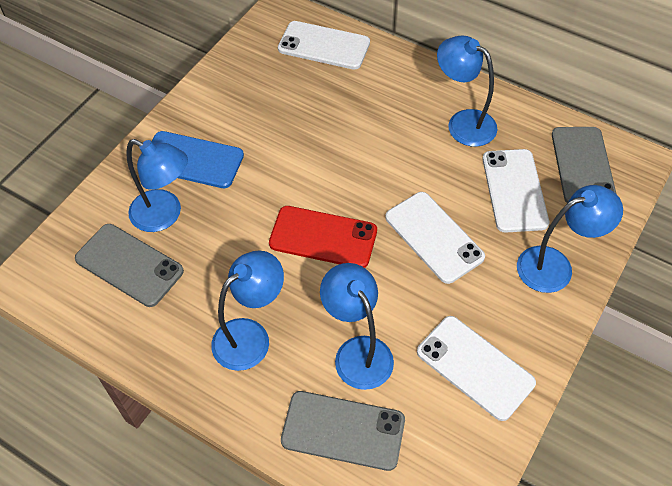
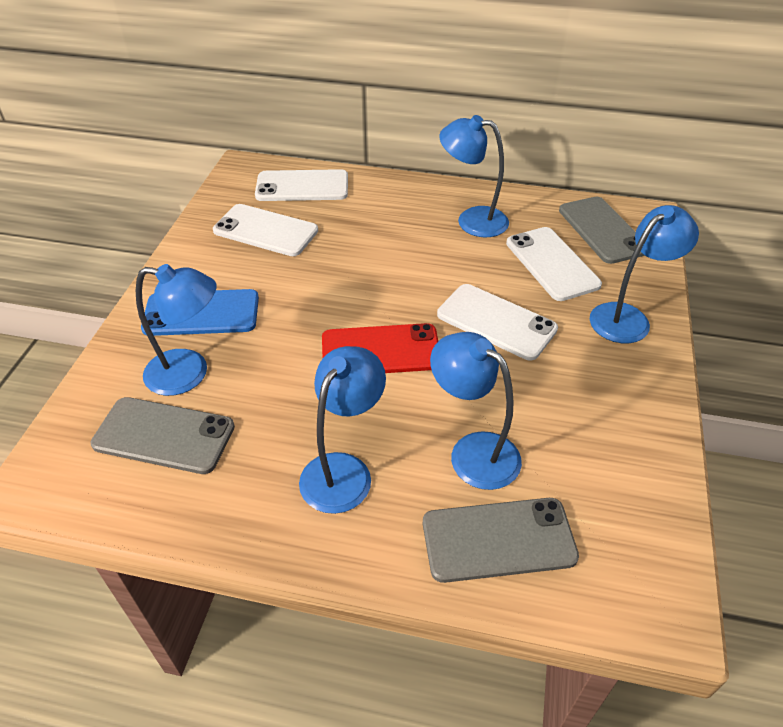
camera: 20 degrees left, 10 degrees down
(475, 367) = (604, 430): white phone -> white phone (266, 230)

